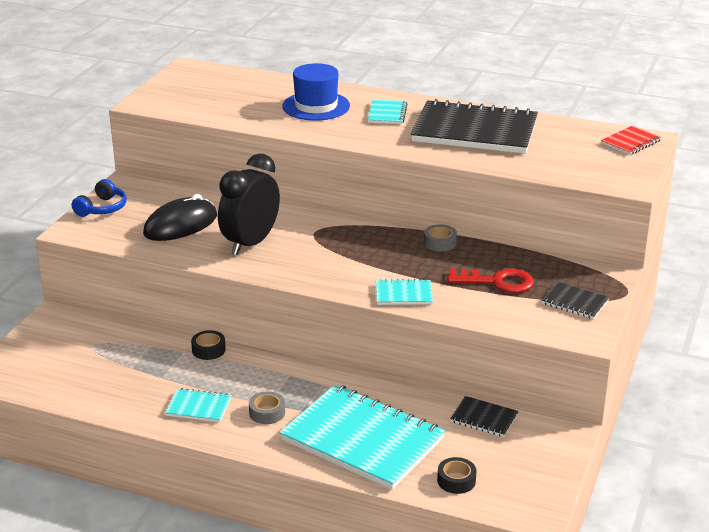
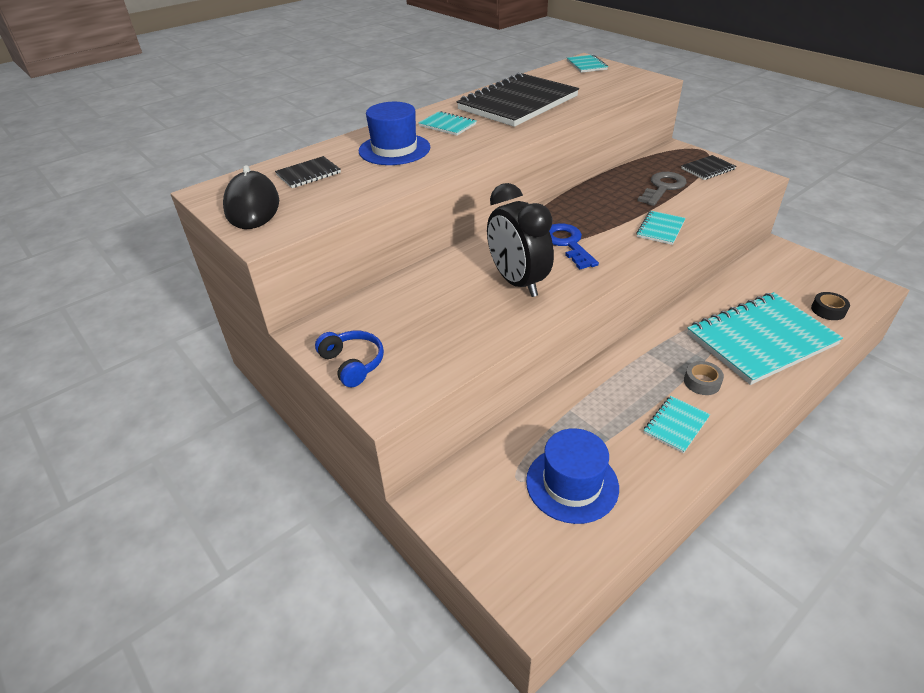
camera: 60 degrees left, 10 degrees up
(101, 370) = (572, 484): none -> blue hat
(180, 225) = (443, 316): black mouse -> black mouse (252, 206)
(208, 350) = (577, 391): black tape -> none
(333, 252) = (567, 243): none -> blue key
(440, 243) = (586, 194): grey tape -> none
(484, 418) = (748, 274): black notebook -> black notebook (308, 174)
(497, 282) = (663, 187): red key -> grey key
(630, 142) = (586, 65): red notebook -> turquoise notebook

